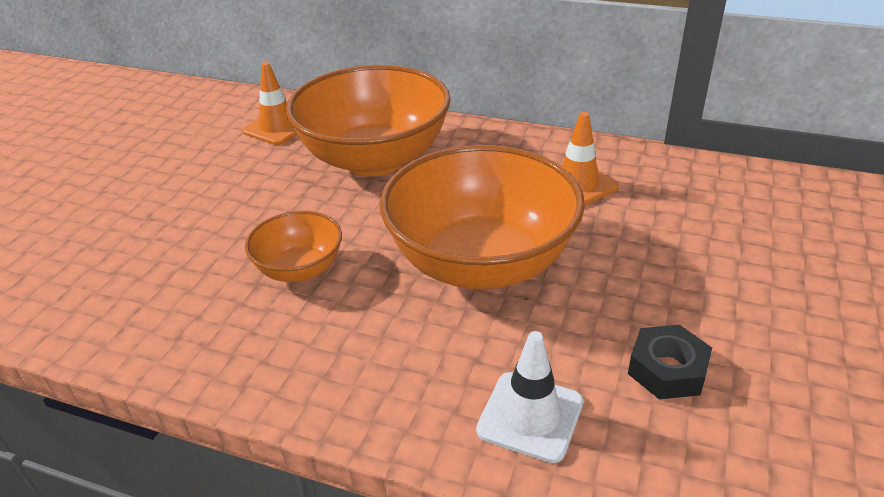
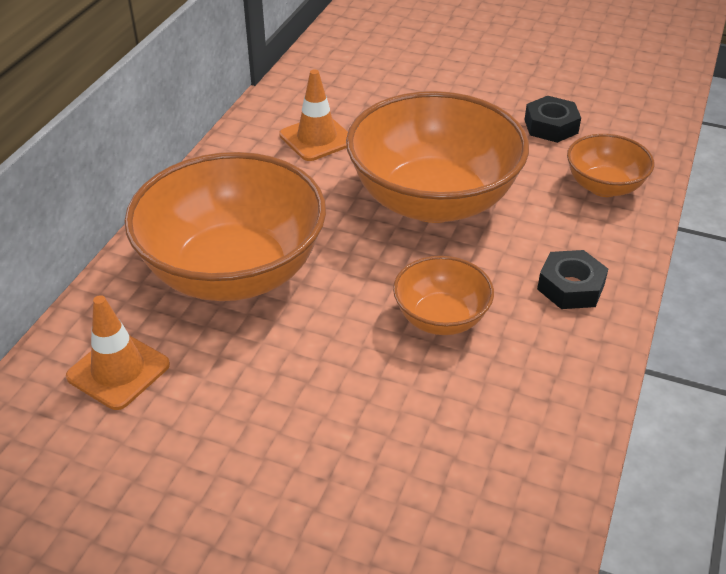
camera: 90 degrees left, 5 degrees up
(331, 365) = (570, 287): none -> black nut
(530, 416) = (604, 186): white traffic cone -> orange bowl

